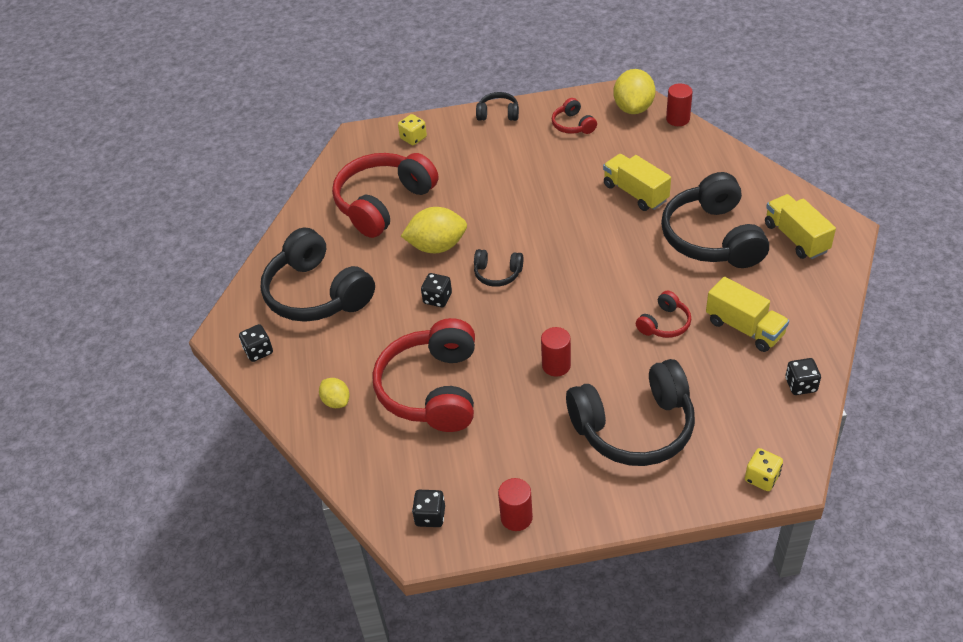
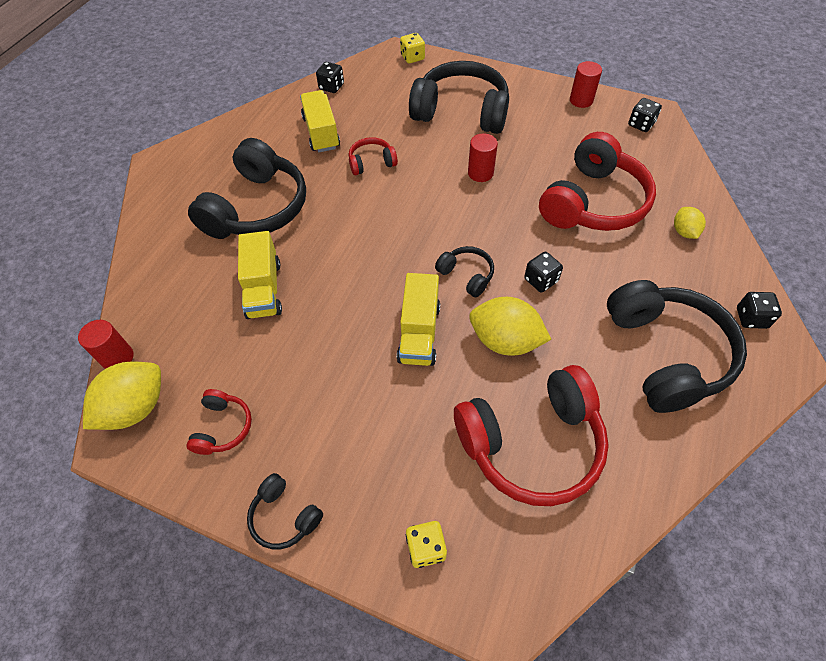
camera: 150 degrees left, 10 degrees up
(796, 238) = (200, 174): yellow truck -> yellow truck (419, 333)

